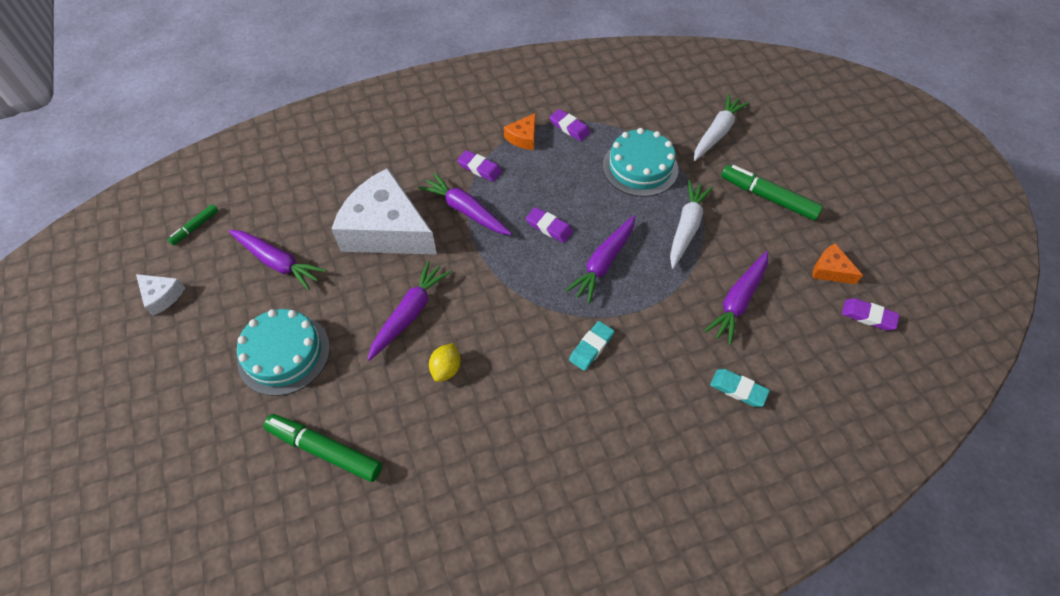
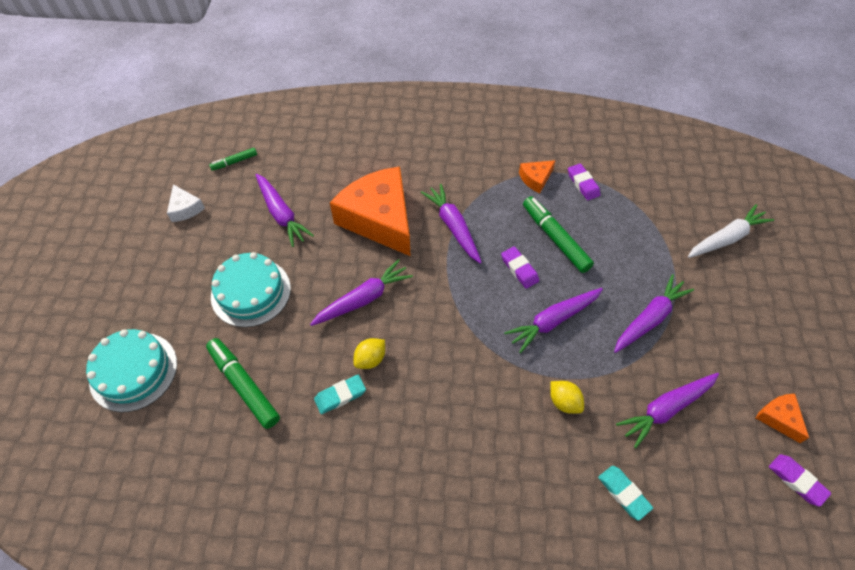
camera: 25 degrees right, 0 degrees up
(386, 230) = (379, 219): white cheese -> orange cheese
(479, 168) = (483, 193): purple eraser -> none
(591, 347) = (504, 394): turquoise eraser -> turquoise eraser (340, 396)
(640, 167) = (632, 244): turquoise cake -> turquoise cake (133, 371)
(648, 332) = (564, 402): none -> yellow lemon
(686, 227) = (649, 318): white carrot -> purple carrot
(768, 197) = (748, 320): green marker -> green marker (555, 238)

